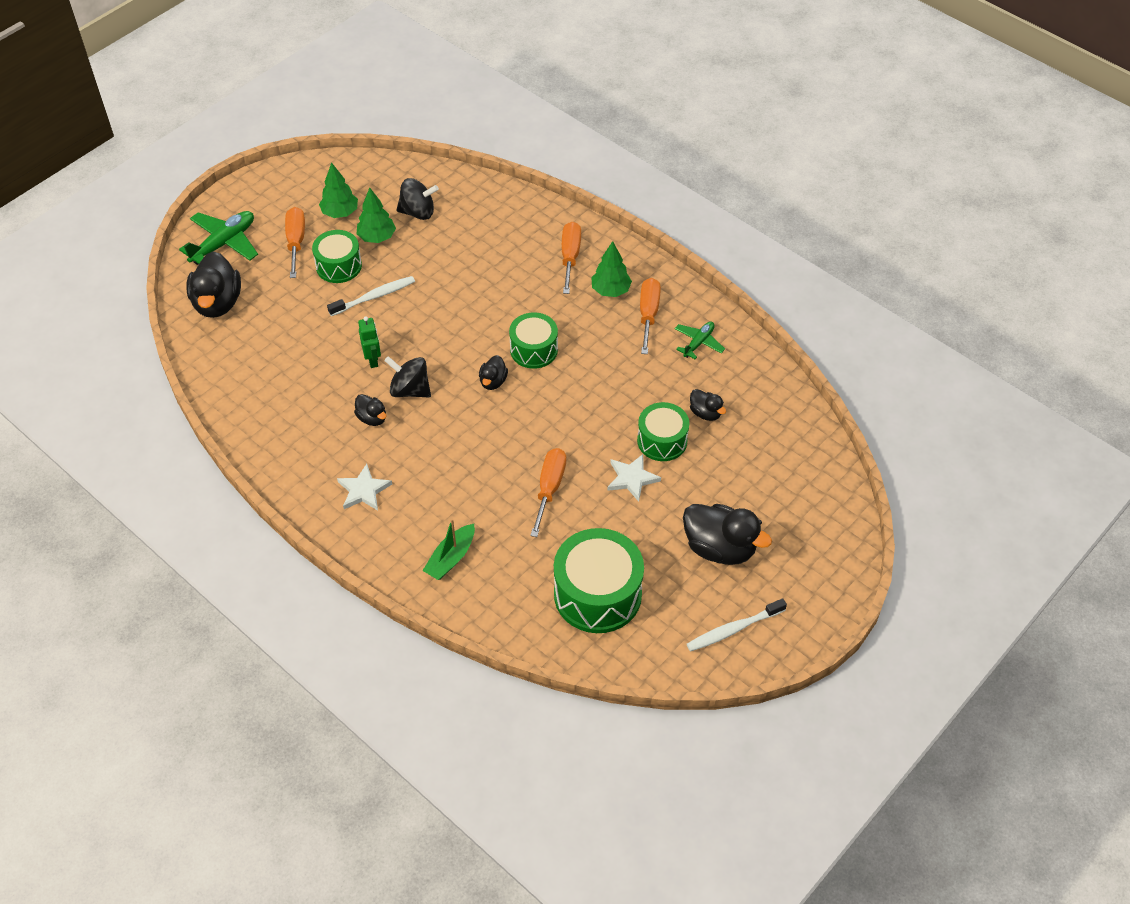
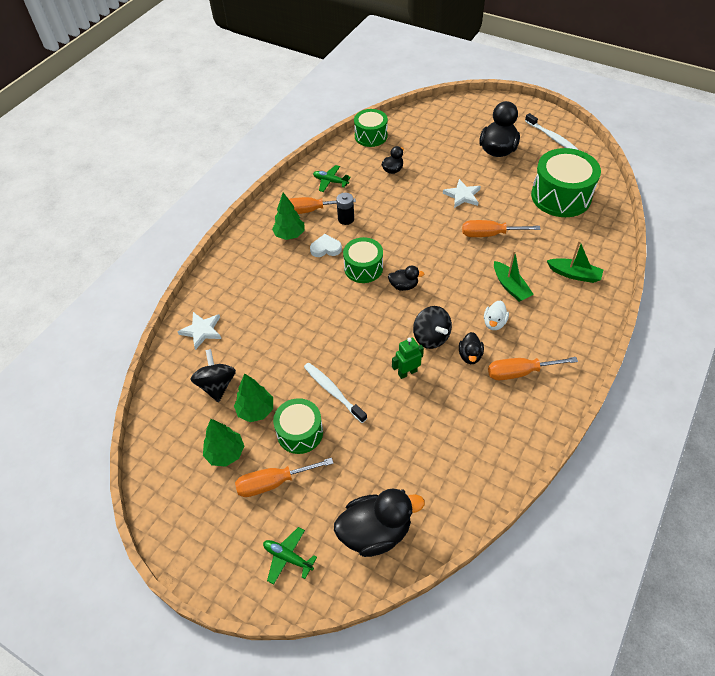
camera: 100 degrees left, 0 degrees up
(224, 243) = (288, 557): green plane -> green plane, size x0.59
(364, 490) = (542, 342): white star -> white star (202, 331)
(372, 418) = (470, 355): black duck -> black duck turned 150 degrees clockwise
(407, 453) = (494, 323): none -> white duck
(410, 390) = (431, 337): black spinning top -> black spinning top turned 45 degrees counterclockwise
(455, 484) = (510, 286): none -> green boat
(570, 257) = (257, 265): orange screwdriver -> orange screwdriver (519, 372)
(577, 320) = (326, 248): none -> white heart
(622, 347) = (346, 219): none -> black battery
(662, 441) = (424, 186): green drum -> green drum (371, 136)

